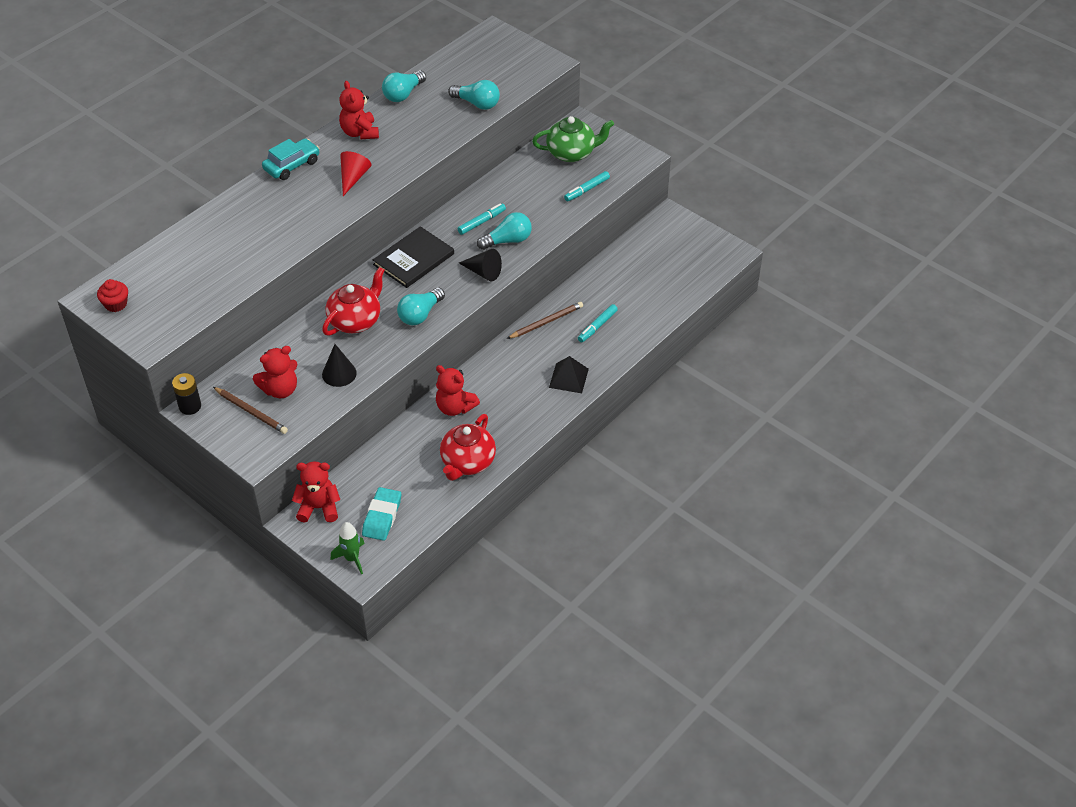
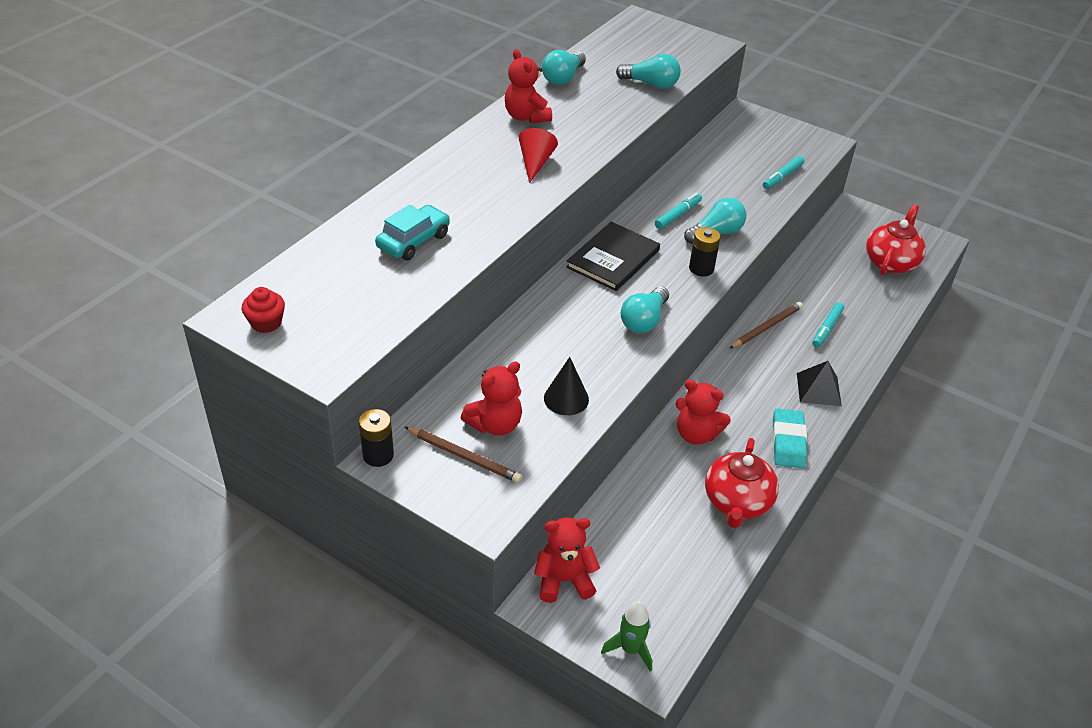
camera: 10 degrees left, 5 degrees down
(292, 165) = (455, 153): turquoise car -> turquoise car (413, 241)
(355, 321) = (566, 333): red teapot -> red teapot (891, 262)
(382, 517) = (652, 585): turquoise eraser -> turquoise eraser (788, 442)
(483, 272) = (701, 268): black cone -> black battery
(572, 153) = (749, 142): green teapot -> none

